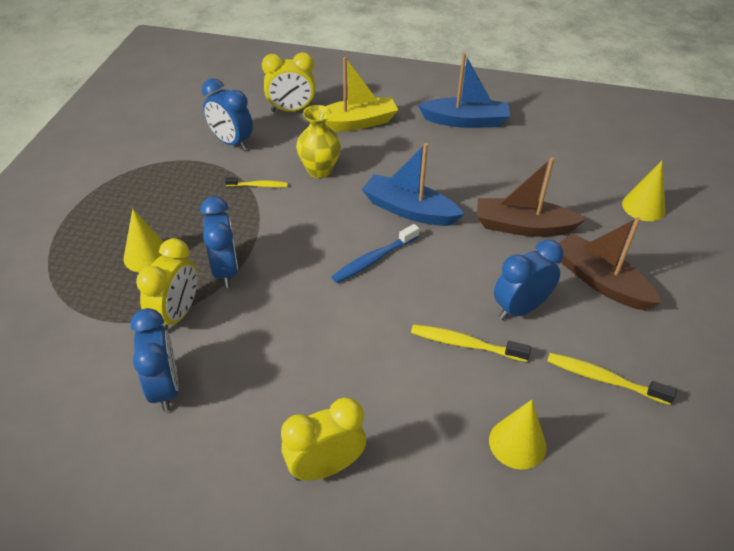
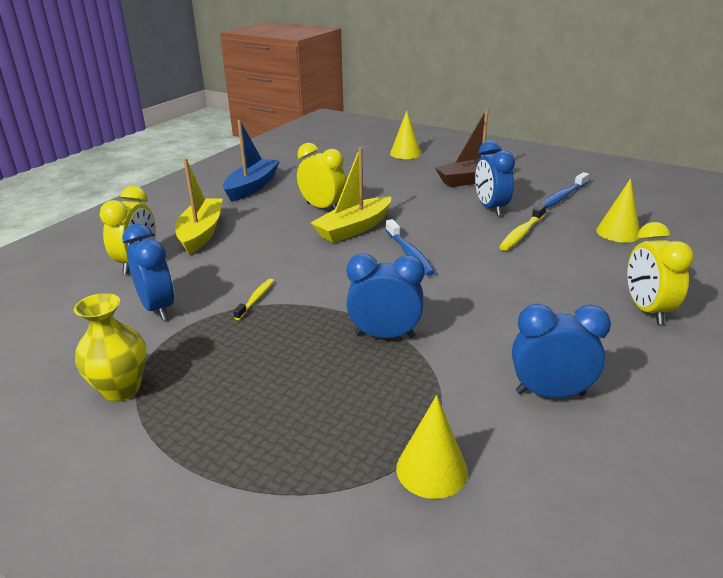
camera: 70 degrees left, 15 degrees down
(147, 256) = (328, 392): yellow cone -> yellow cone (431, 469)
(177, 314) = (441, 376): yellow clock -> yellow clock (323, 208)
(231, 142) = (158, 308): blue clock -> blue clock turned 90 degrees counterclockwise
(319, 170) = (260, 261): yellow vase -> yellow vase (121, 389)
(409, 210) = (354, 228): blue boat -> yellow boat
(523, 226) = (403, 191): brown boat -> none
(603, 379) = (563, 196): yellow toothbrush -> blue toothbrush

